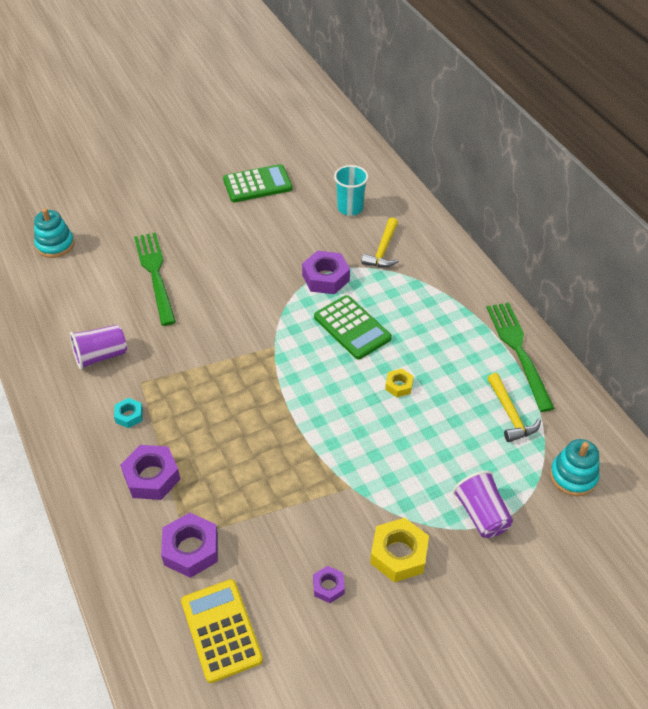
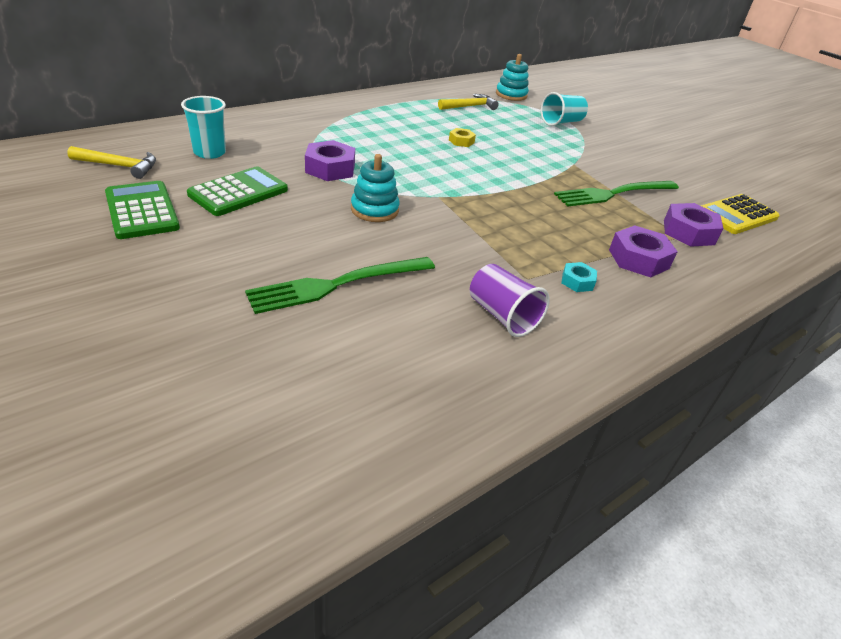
camera: 105 degrees left, 10 degrees down
(55, 245) = (269, 411): turquoise stacking toy -> turquoise stacking toy (374, 210)
(328, 587) = (662, 174): purple nut -> none
(352, 328) = (400, 158): green calculator -> green calculator (238, 192)
(383, 250) = (284, 139): yellow hammer -> yellow hammer (120, 166)
(398, 554) = (614, 149): yellow nut -> none
(481, 514) = (561, 122): purple cup -> turquoise cup
(518, 350) = (404, 98): green fork -> green fork (612, 194)

